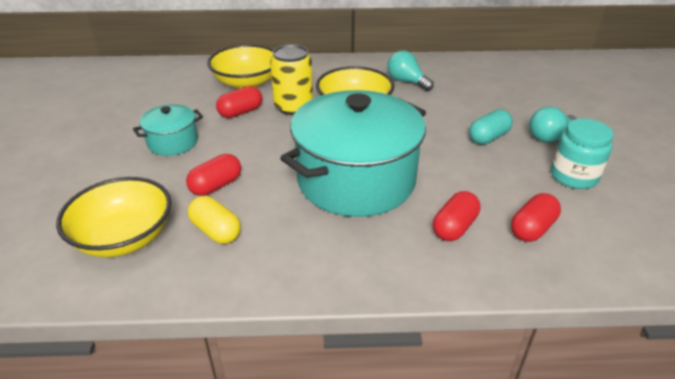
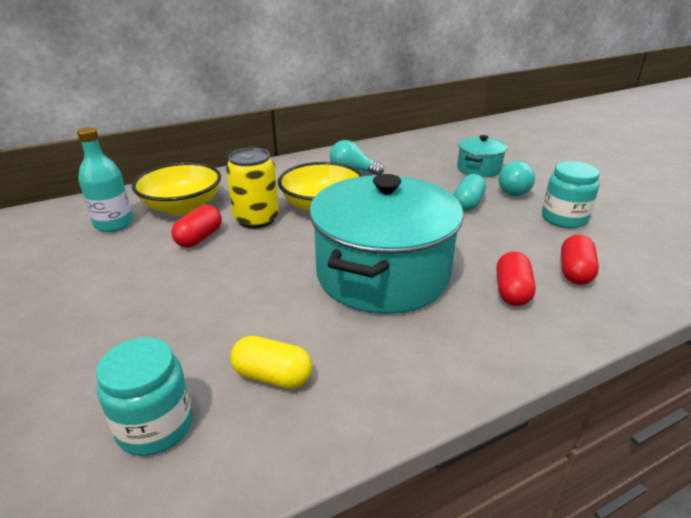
camera: 25 degrees left, 5 degrees down
(124, 237) = (155, 426): yellow bowl -> turquoise jar
(173, 142) = (138, 291): turquoise pot -> turquoise pot (479, 169)
(190, 85) = (114, 223): none -> turquoise bottle
(216, 186) = (232, 324): red capsule -> none

